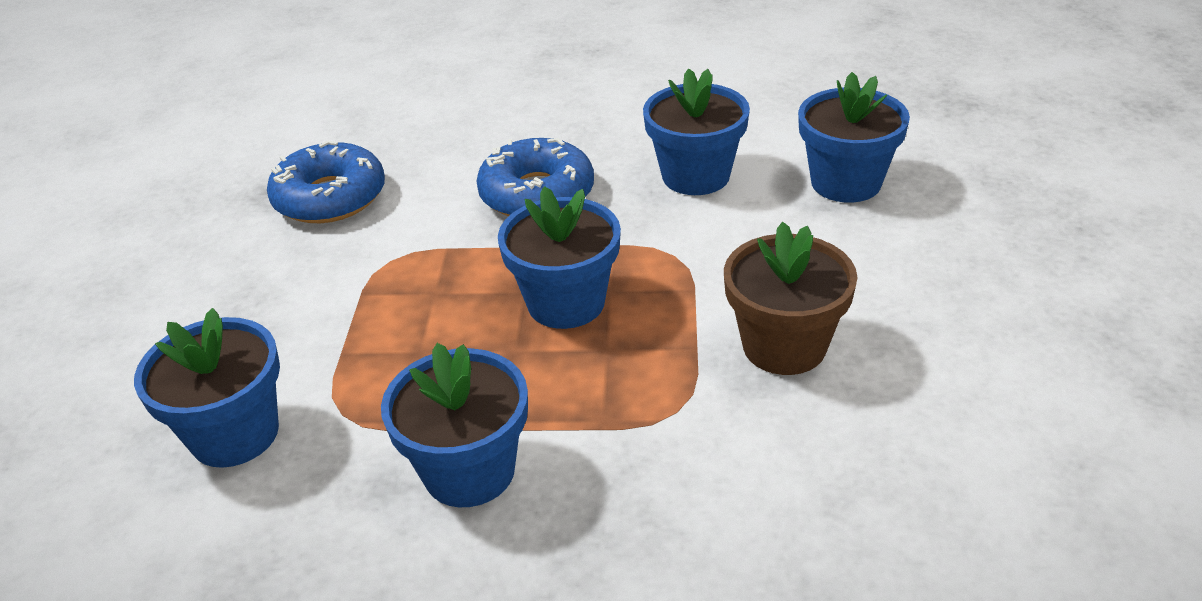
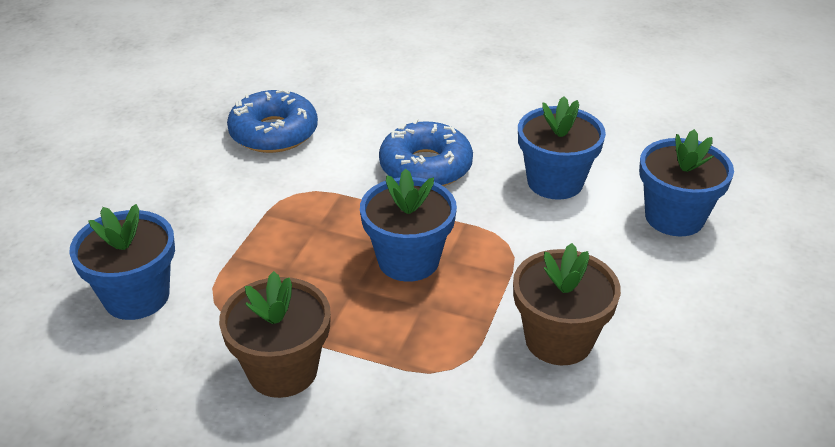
camera: 15 degrees right, 0 degrees up
(469, 471) = (282, 370): blue flower pot -> brown flower pot

